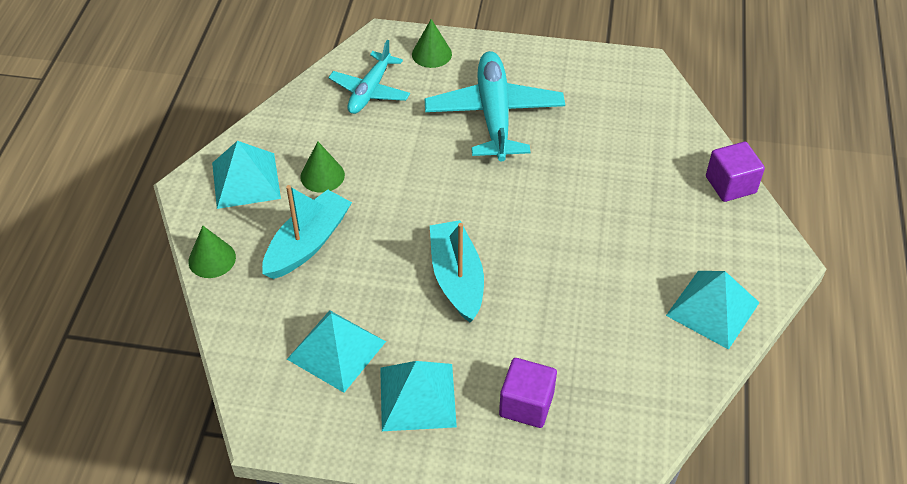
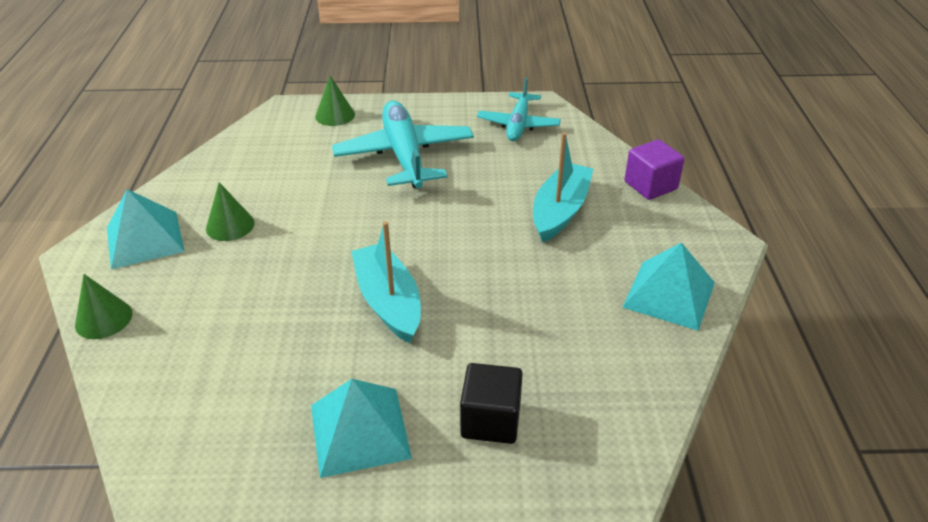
camera: 10 degrees left, 10 degrees down
(308, 243) = (217, 289): turquoise boat -> turquoise boat (560, 211)
(336, 350) = (256, 394): turquoise pyramid -> none
(370, 91) = (276, 150): turquoise plane -> turquoise plane (518, 125)
(526, 404) = (490, 420): purple cube -> black cube

